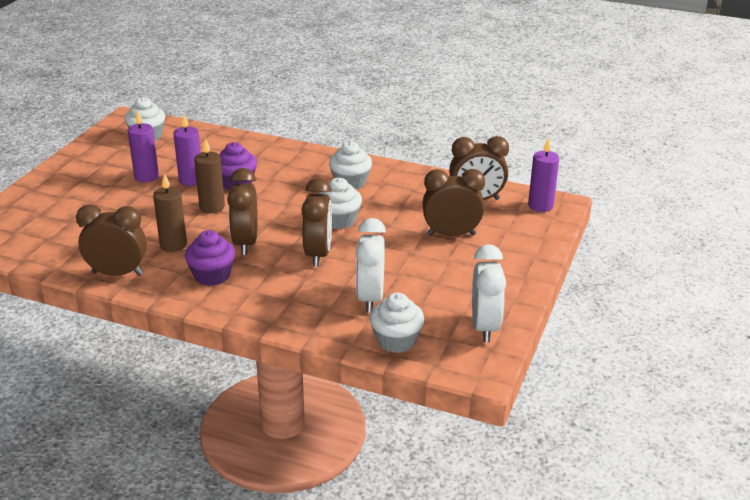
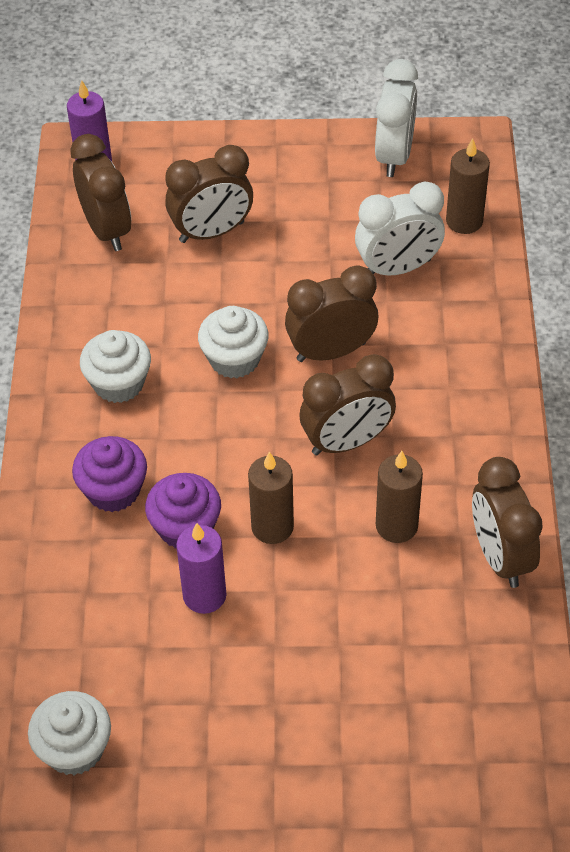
camera: 110 degrees left, 20 degrees up
(146, 177) = (222, 667): purple candle -> none
(212, 275) = (442, 445): purple cupcake -> purple cupcake (113, 490)
(396, 340) = (464, 221): white cupcake -> brown candle
(451, 234) = (212, 232): brown clock -> brown clock turned 90 degrees counterclockwise
(485, 327) = (394, 156): white clock -> white clock turned 120 degrees clockwise

